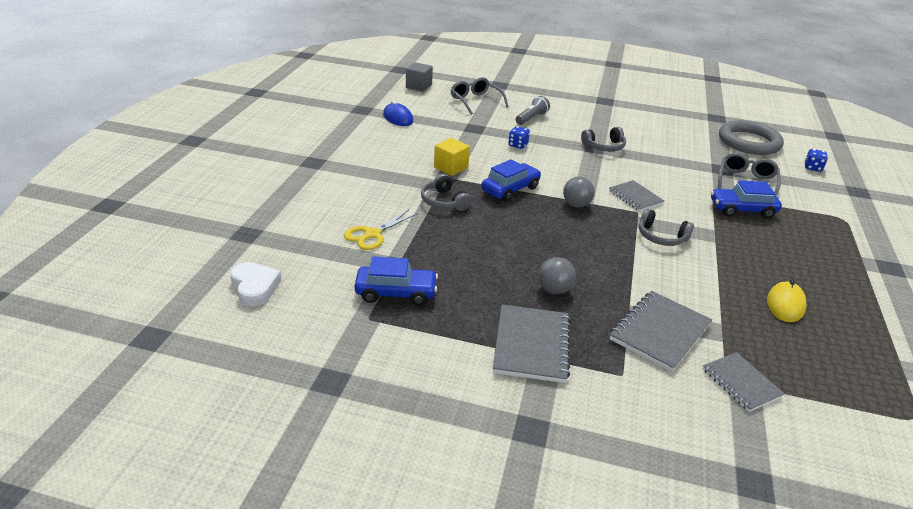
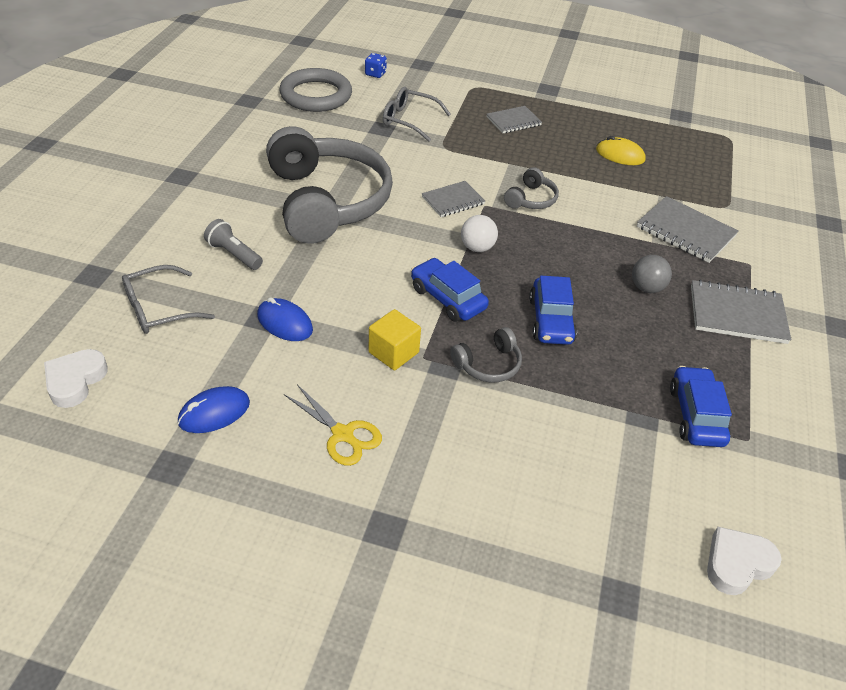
camera: 90 degrees left, 10 degrees up
(372, 234) = (583, 440): yellow scissors -> yellow scissors (342, 434)
(418, 86) = (75, 381): grey cube -> white heart
(472, 134) = (284, 323): none -> blue mouse
(518, 145) = (322, 278): blue dice -> none
(576, 205) = (477, 248): grey ball -> white ball
(604, 147) = (327, 201): grey headphones -> grey headphones, size x2.45
(741, 383) = (730, 203): grey notebook -> grey notebook (513, 121)
(742, 209) = (467, 137): blue car -> blue car (551, 320)

